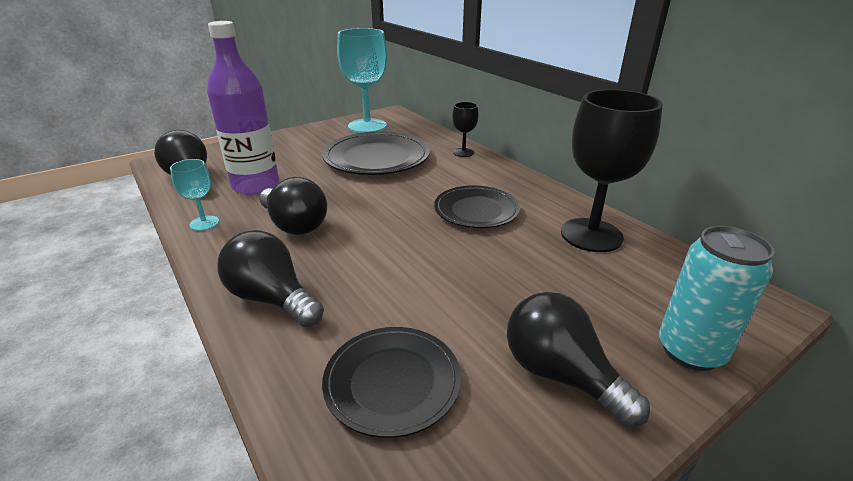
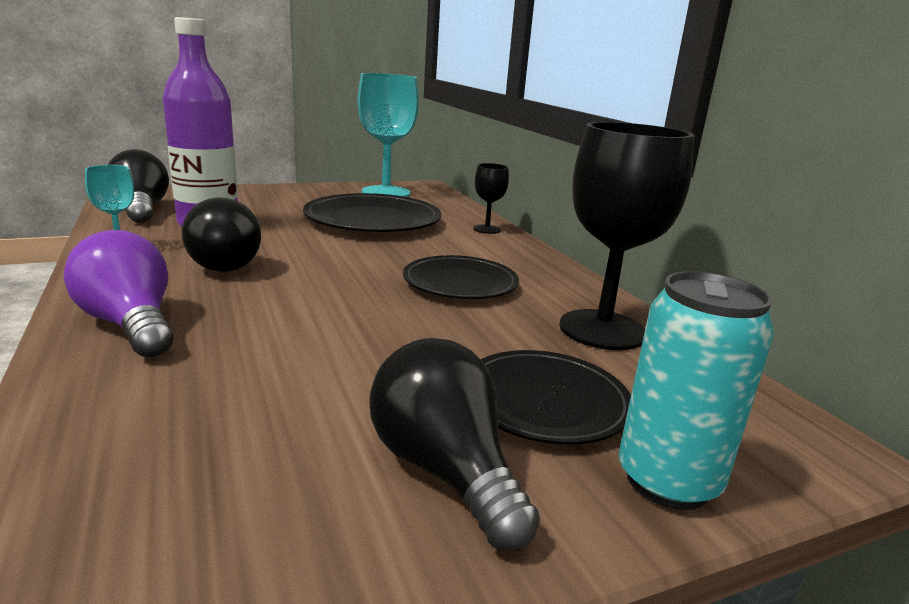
camera: 10 degrees right, 10 degrees down
(272, 299) = (130, 325): black light bulb -> purple light bulb
(392, 382) = (202, 433): black plate -> black plate (544, 402)

